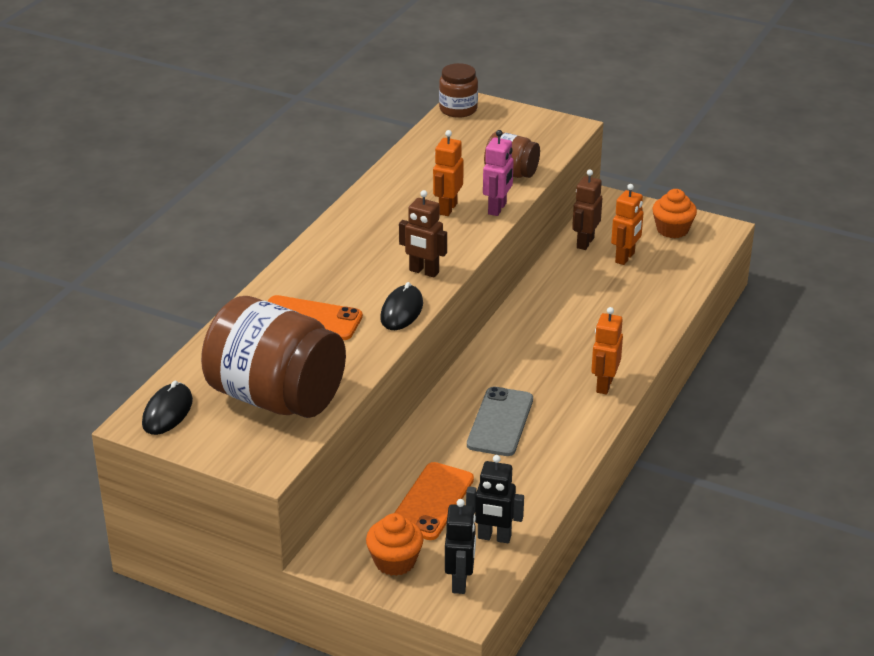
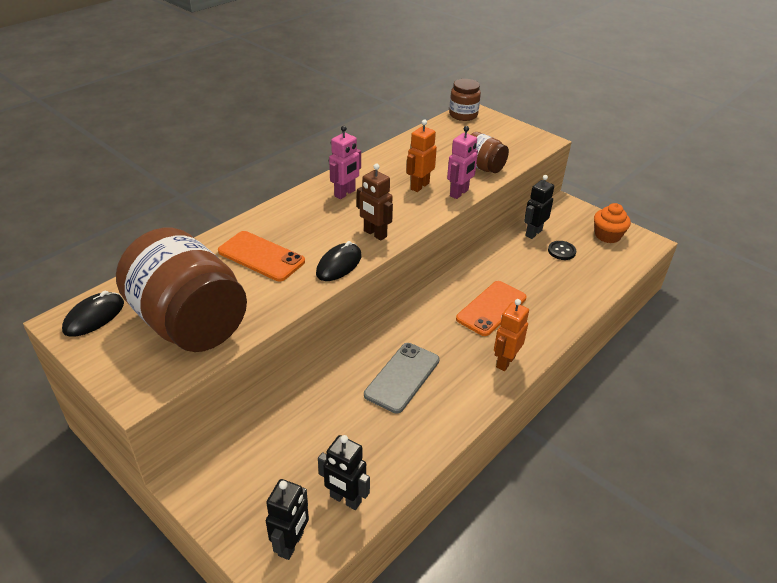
camera: 15 degrees right, 5 degrees up
(364, 233) = (345, 193): none -> pink robot
(395, 561) = (244, 502): orange cupcake -> none
(432, 501) = (308, 445): orange phone -> orange phone (491, 308)
(585, 243) = (533, 233): brown robot -> black robot
(625, 258) = (561, 251): orange robot -> black button

